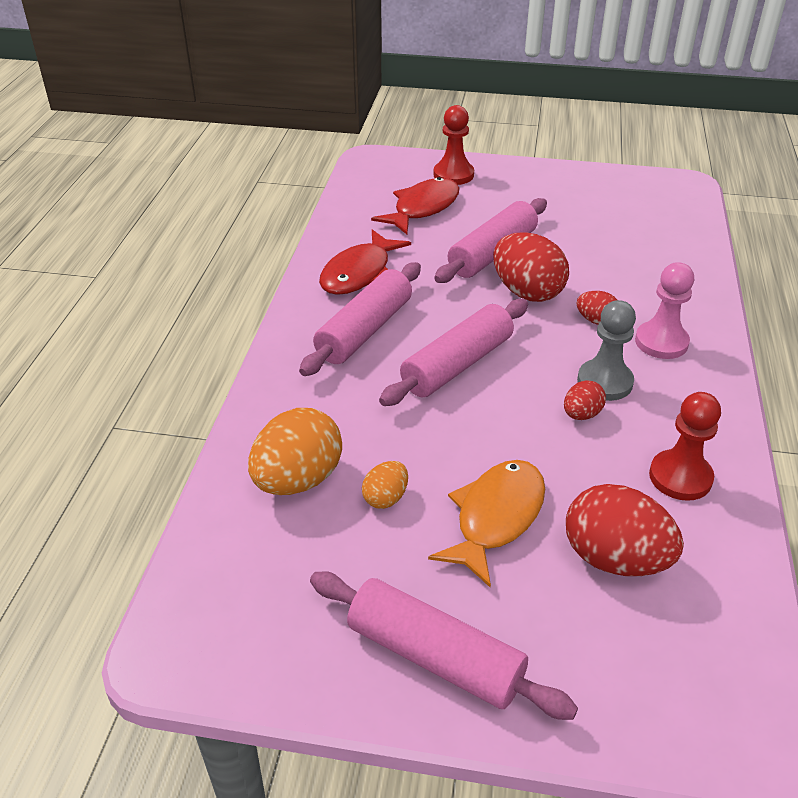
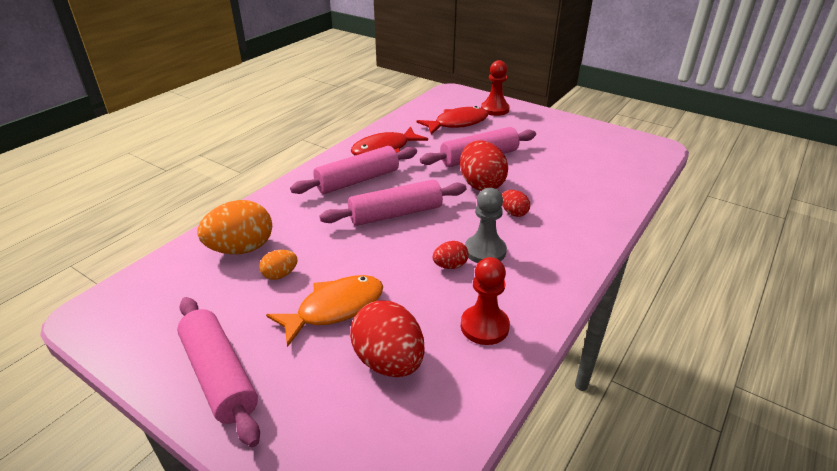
camera: 25 degrees right, 5 degrees down
(661, 342) = (549, 238): pink pawn -> none

